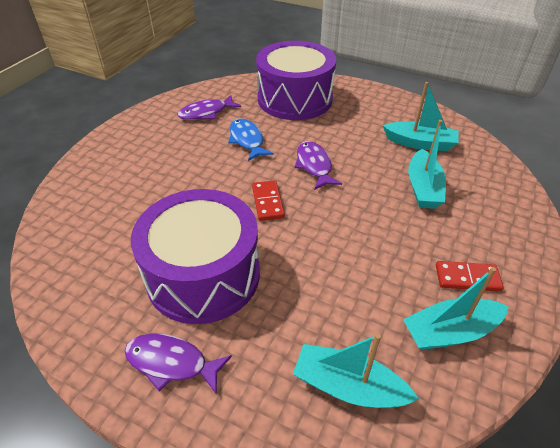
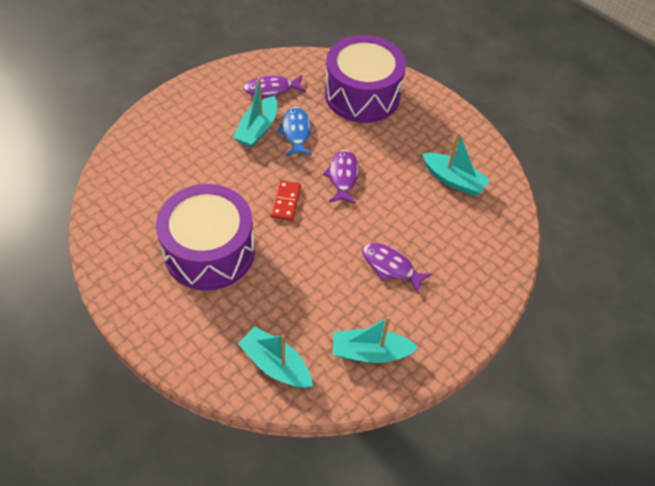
camera: 15 degrees right, 10 degrees up
(171, 363) = (164, 310): purple fish -> purple fish (390, 267)
(423, 188) = (426, 227): turquoise boat -> turquoise boat (257, 129)
(467, 278) = (411, 317): red domino -> none

